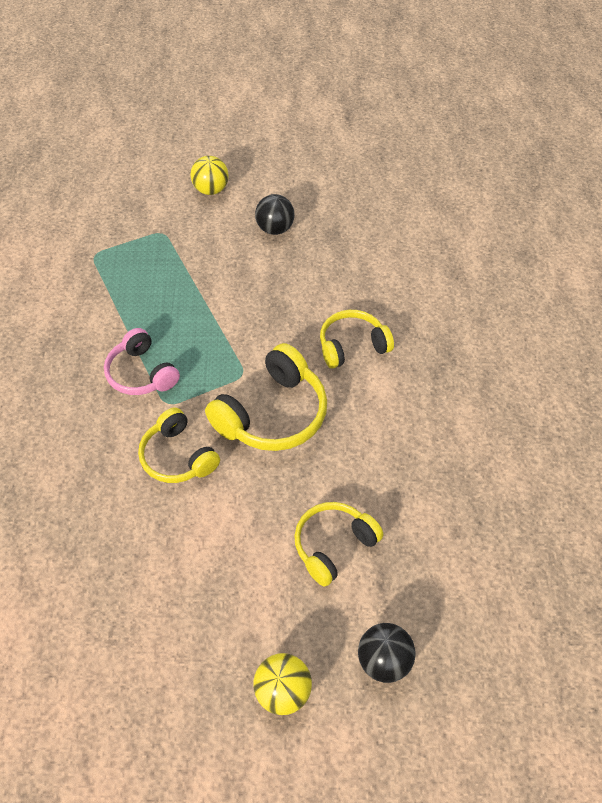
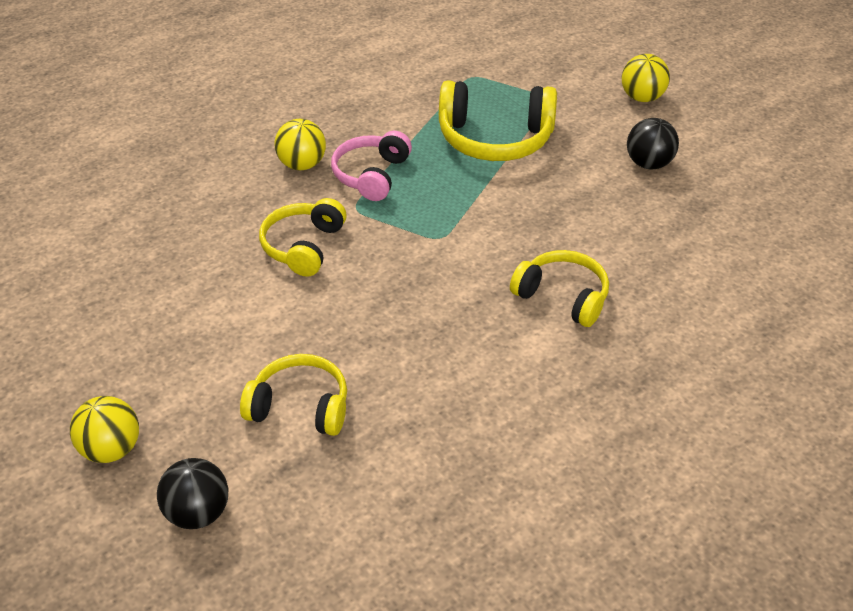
camera: 55 degrees right, 10 degrees down
(87, 407) = (302, 164): none -> yellow ball
(272, 414) = (414, 283): yellow headphones -> yellow headphones (495, 138)

